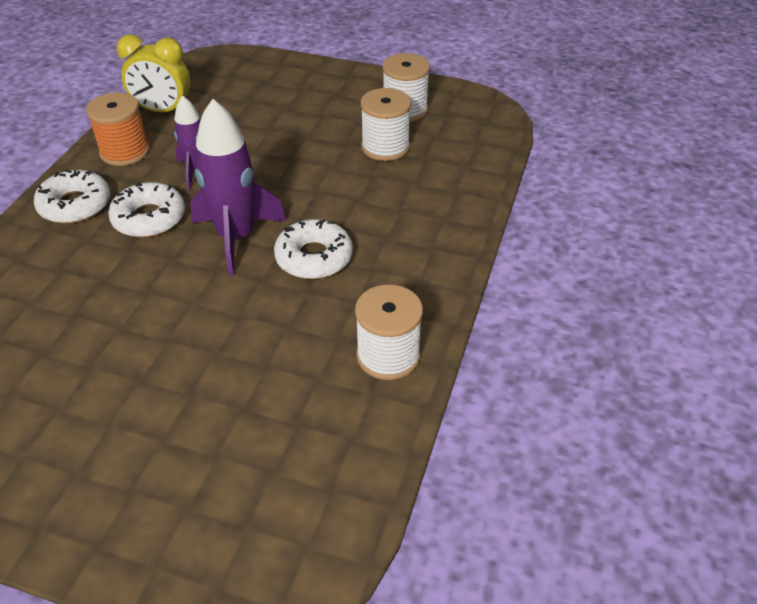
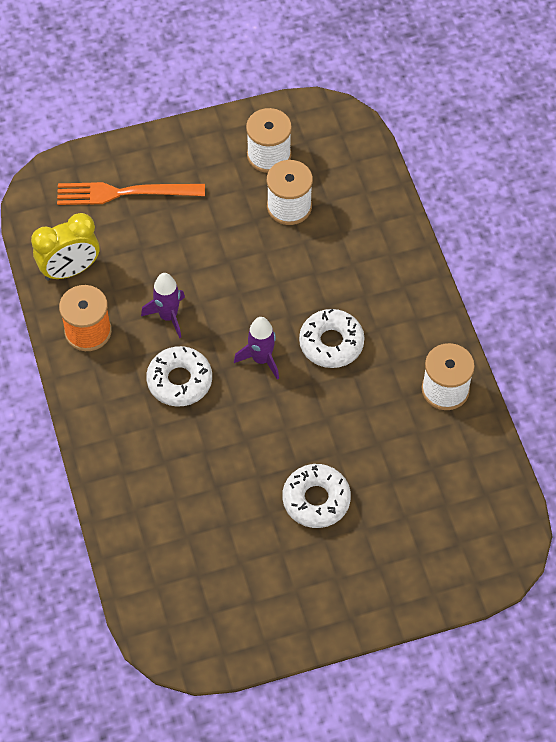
camera: 35 degrees left, 15 degrees up
(75, 205) = (109, 403): white donut -> white donut (316, 500)
(236, 238) = (261, 359): purple rocket -> purple rocket, size x0.60
(262, 86) = (124, 193): none -> orange fork

